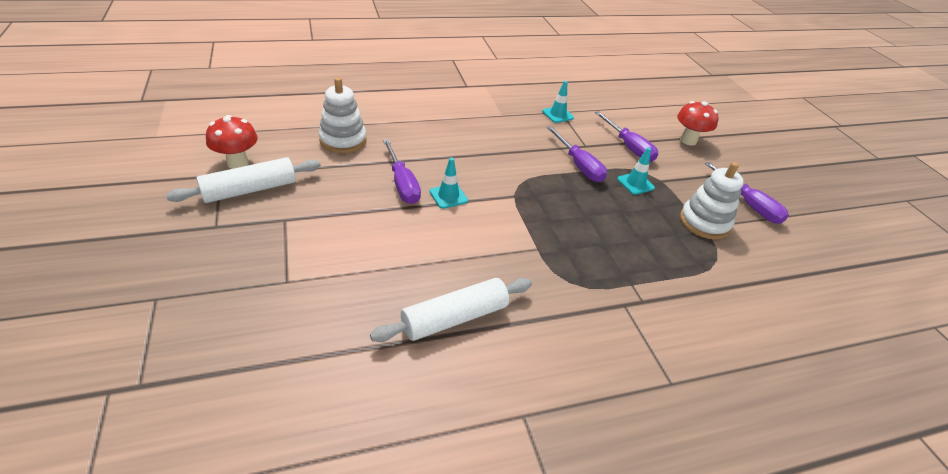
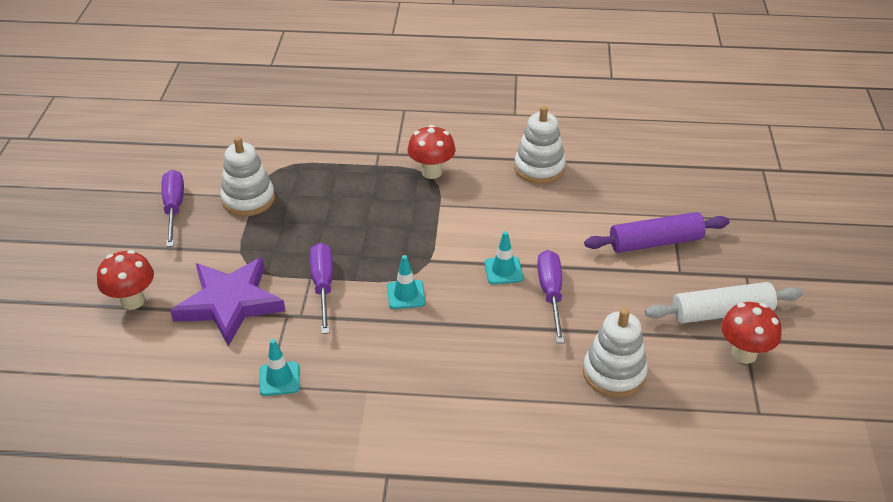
camera: 155 degrees left, 0 degrees up
(308, 245) = (655, 242): none -> purple rolling pin
(454, 317) = (539, 168): white rolling pin -> white stacking toy
(570, 286) = (431, 172): none -> red mushroom
(628, 147) = (230, 303): purple screwdriver -> purple star
(635, 183) = (276, 252): turquoise traffic cone -> turquoise traffic cone (406, 295)

